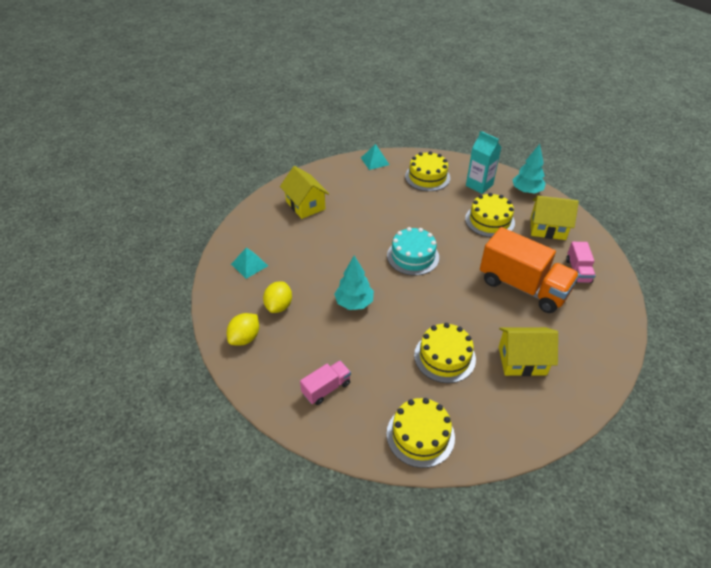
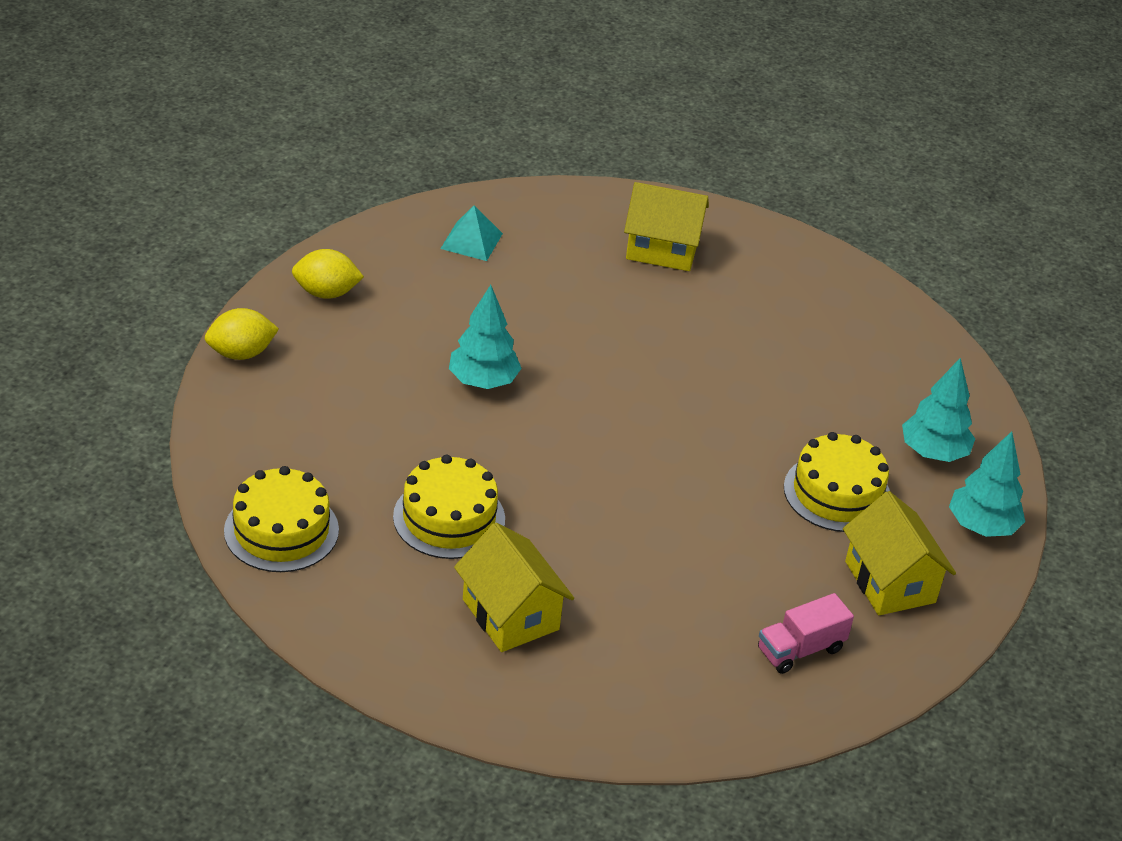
camera: 55 degrees right, 5 degrees down
(279, 306) = (413, 303): yellow lemon -> yellow lemon (241, 353)
(305, 205) = (662, 249): yellow house -> yellow house turned 75 degrees clockwise
(326, 388) = (296, 407): pink truck -> none
(375, 161) = (867, 291): turquoise pyramid -> none
(413, 256) = (648, 417): turquoise cake -> none
(427, 177) = (888, 374): yellow cake -> none
(479, 185) = (933, 452): turquoise carton -> turquoise tree
(523, 286) = (691, 579): orange truck -> none

